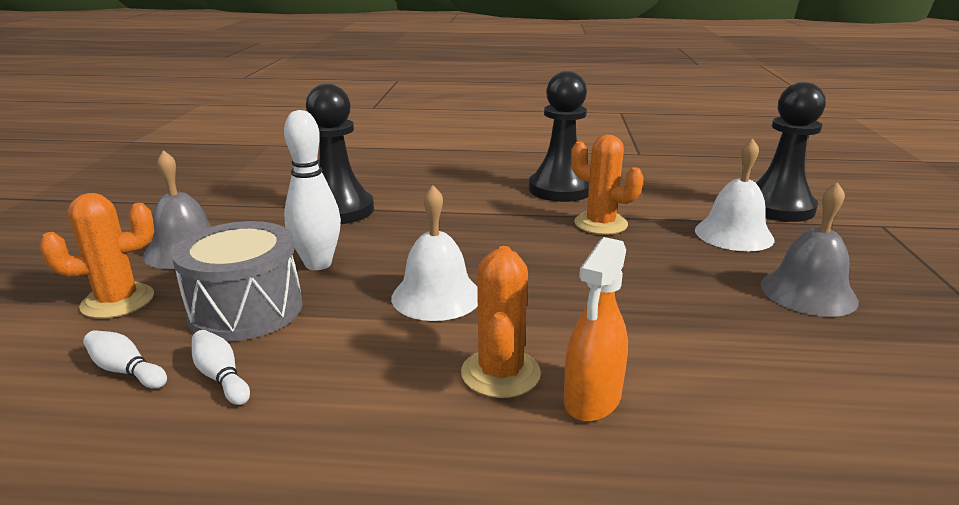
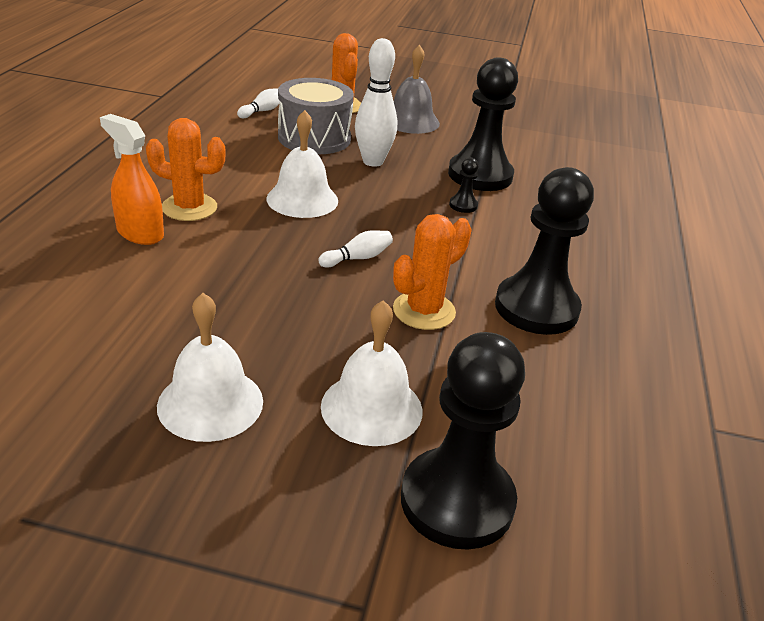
camera: 95 degrees right, 10 degrees up
(221, 377) = (241, 131): white bowling pin -> white bowling pin (357, 258)
(409, 215) = (463, 205): none -> black pawn
(808, 292) = (210, 403): grey bell -> white bell

